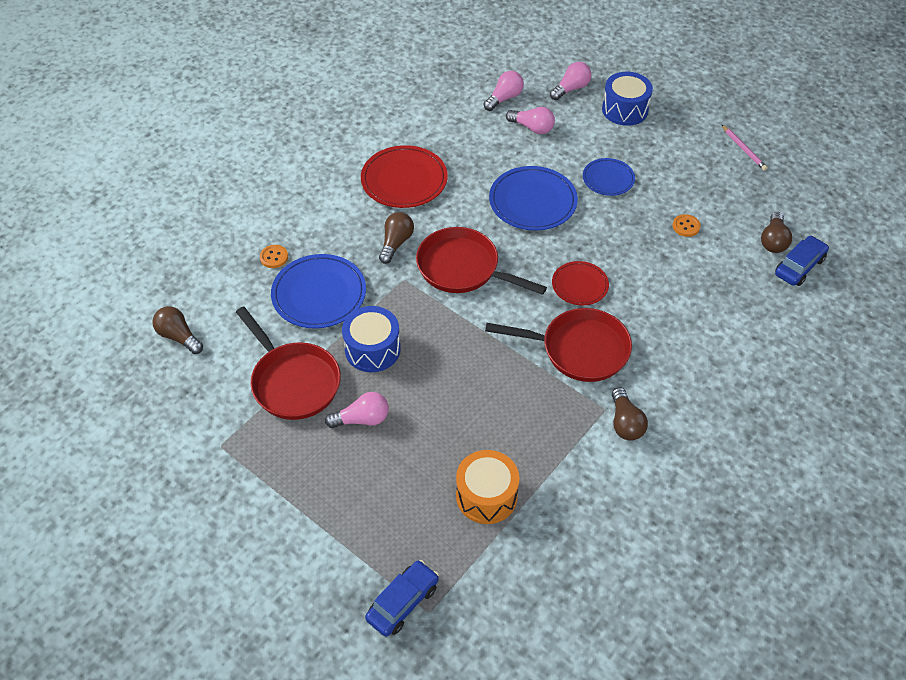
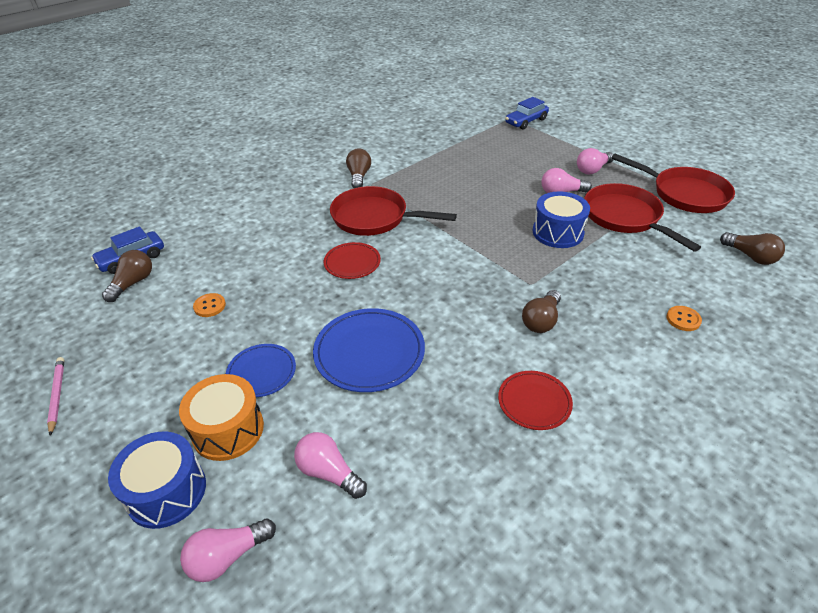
camera: 170 degrees left, 10 degrees down
(319, 294) = (619, 279): blue plate -> none
(404, 180) = (534, 402): red plate -> red plate, size x0.60
(463, 268) = (467, 288): red pan -> red pan (684, 194)
(486, 496) = (469, 153): orange drum -> orange drum (228, 430)
(504, 98) = (354, 549): pink light bulb -> pink light bulb (592, 170)

